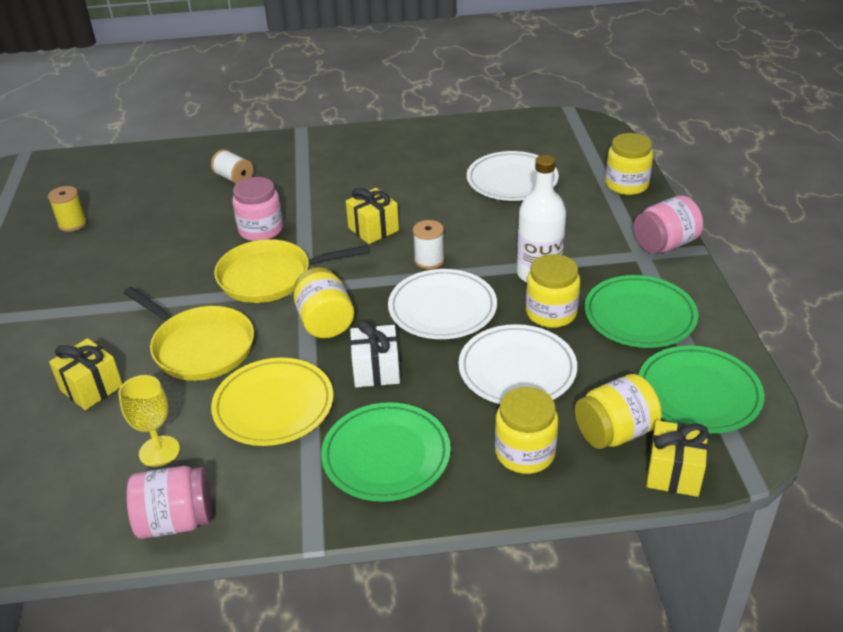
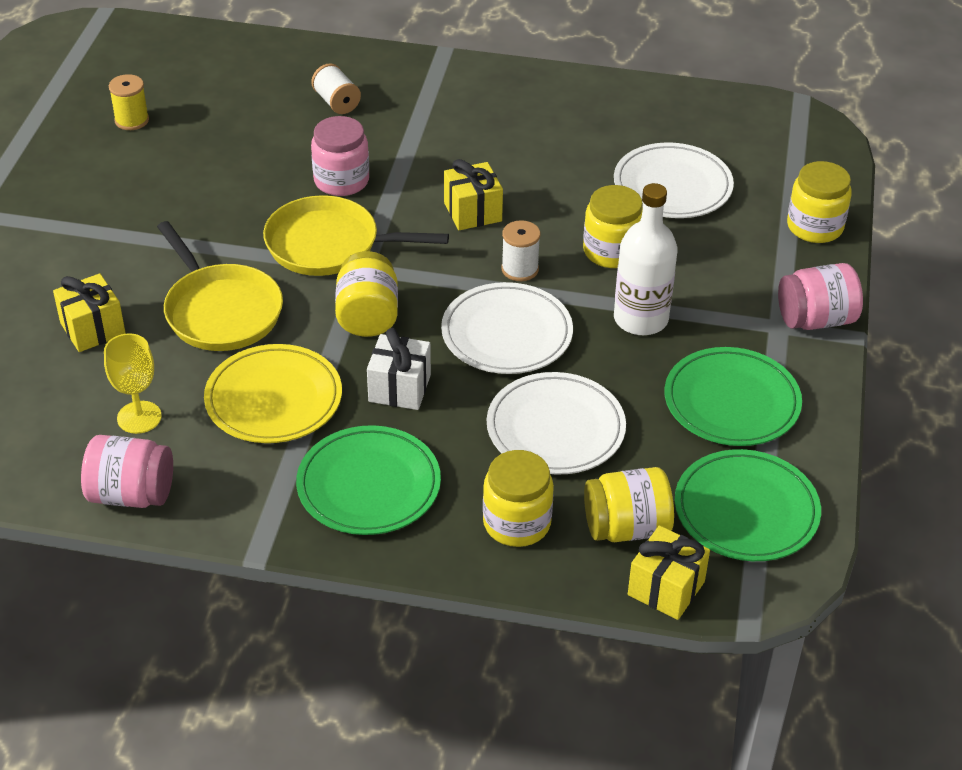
camera: 15 degrees right, 5 degrees up
(551, 313) = (629, 371): yellow jar -> yellow jar (611, 251)

